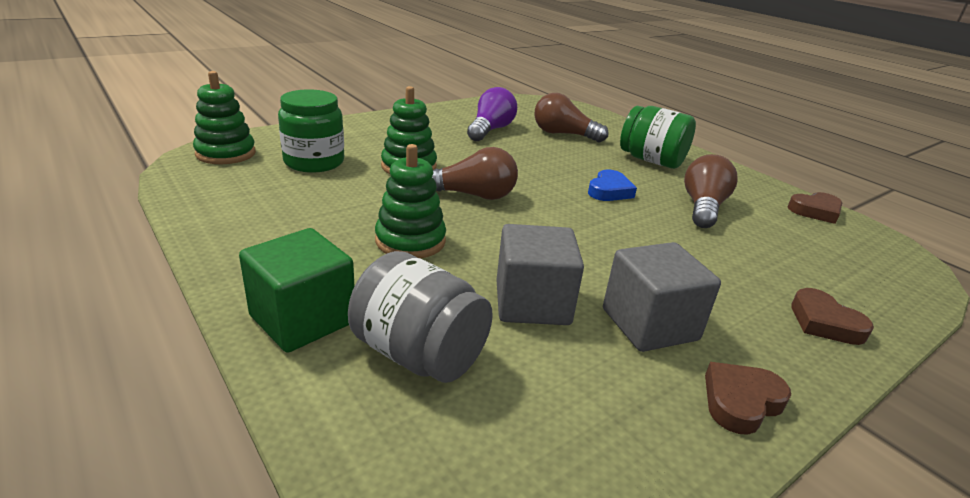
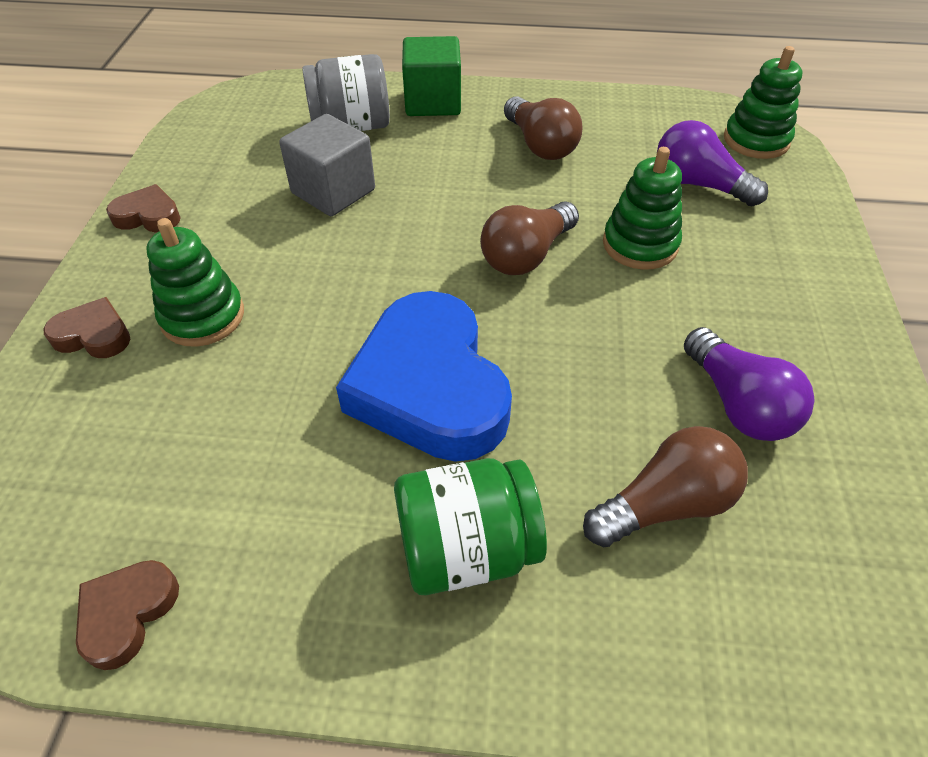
camera: 135 degrees right, 20 degrees up
(314, 162) = (698, 184): green jar -> purple light bulb
(410, 241) = (478, 176): green stacking toy -> green stacking toy (203, 316)
(609, 191) = (430, 387): blue heart -> blue heart, size x2.23
(649, 324) = (240, 230): grey cube -> none
(703, 207) = (297, 454): brown light bulb -> brown light bulb (540, 145)
(741, 402) = (148, 216): brown heart -> brown heart turned 90 degrees counterclockwise

